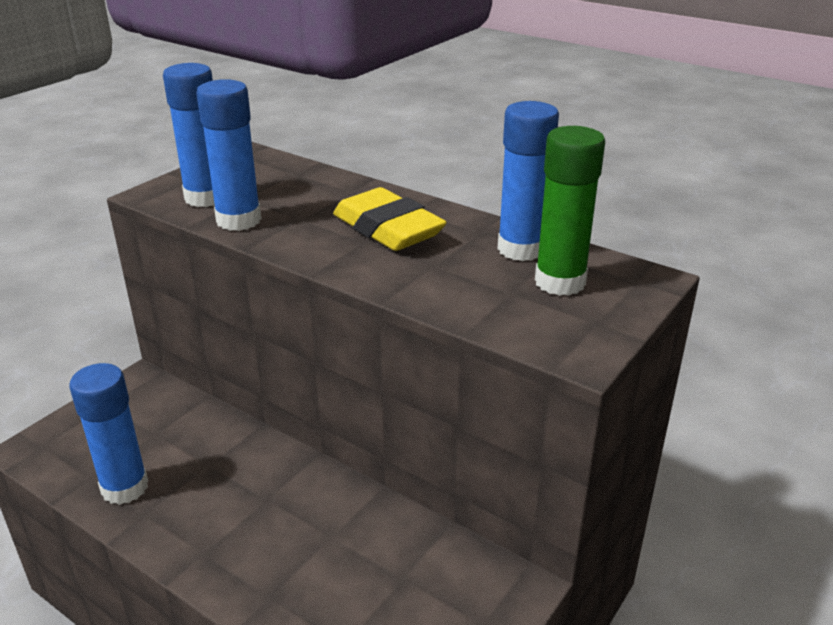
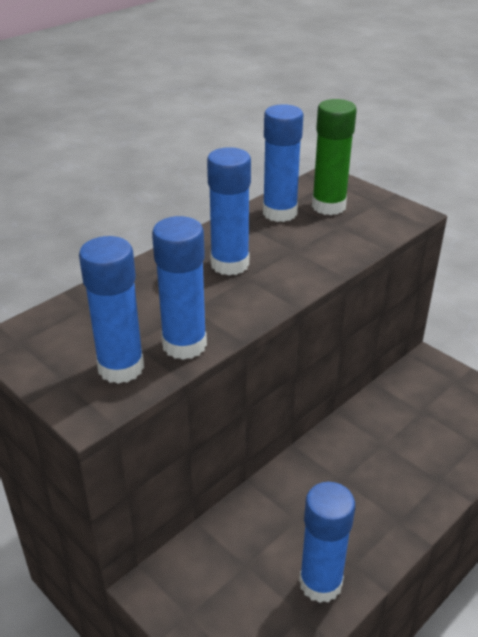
camera: 80 degrees left, 5 degrees up
(387, 229) = (230, 264): yellow eraser -> blue glue stick

